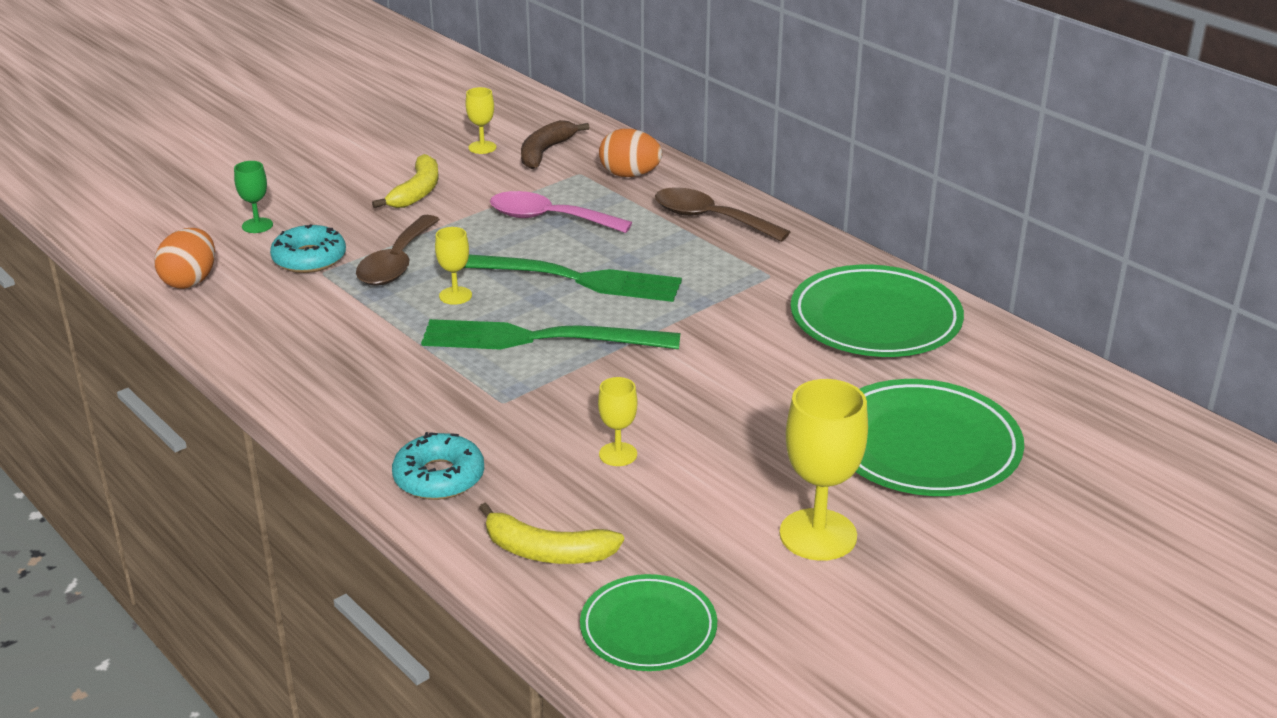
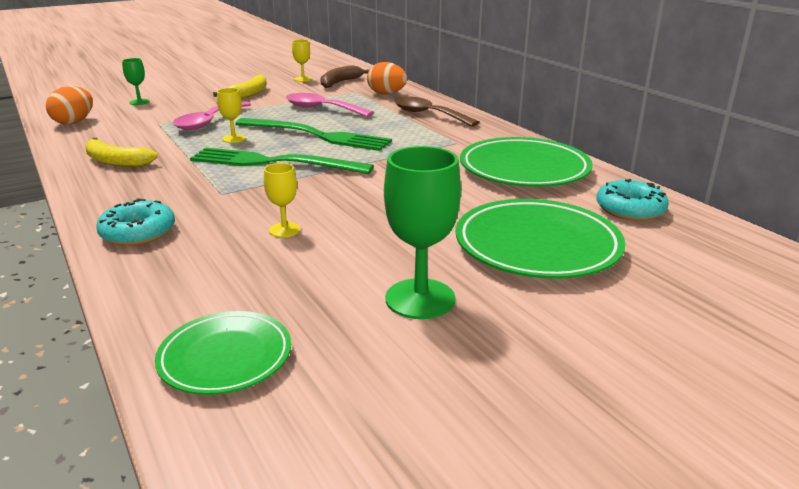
camera: 10 degrees right, 5 degrees down
(309, 258) = (156, 117): turquoise donut -> turquoise donut (630, 209)
(396, 263) = (209, 122): brown spoon -> pink spoon
(547, 551) = (181, 288): yellow banana -> yellow banana (116, 161)
(818, 535) = (420, 299): yellow goblet -> green goblet

